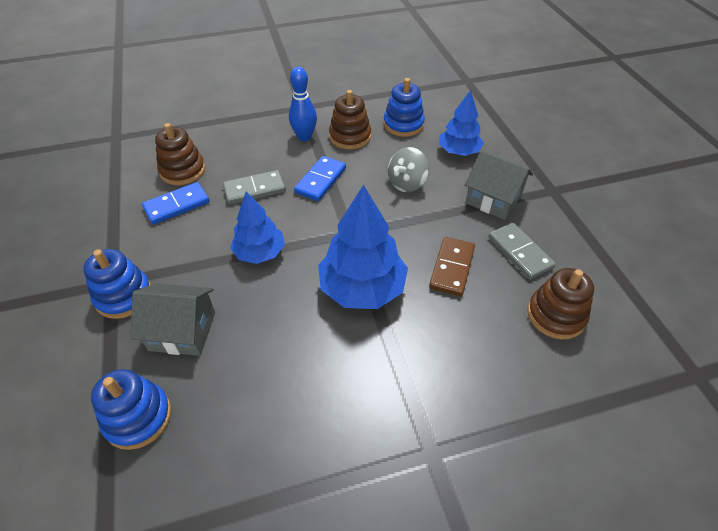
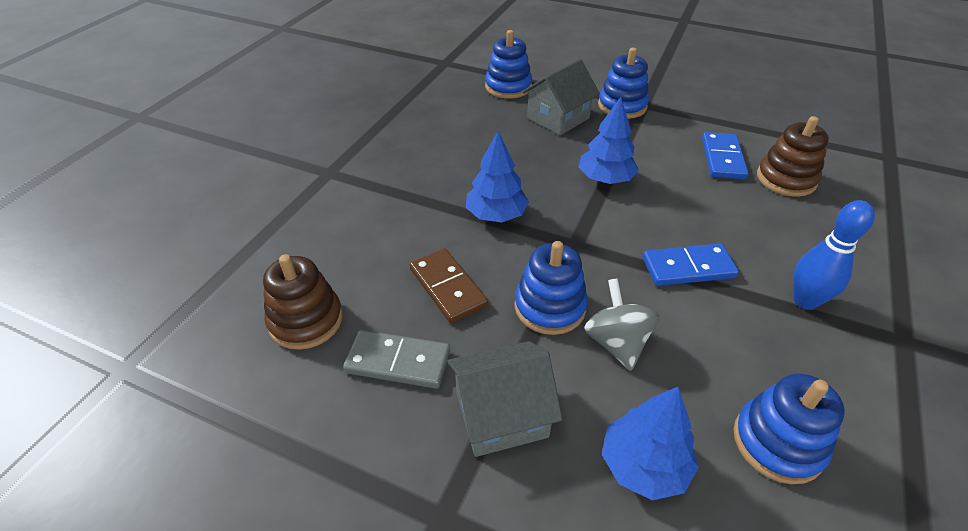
camera: 130 degrees right, 5 degrees down
(254, 189) = (710, 212): grey domino -> none
(321, 180) = (688, 268): blue domino -> blue domino turned 75 degrees counterclockwise
(350, 137) = (777, 349): brown stacking toy -> none
(362, 288) = (496, 215): blue tree -> blue tree, size x0.64
(413, 217) = (549, 307): none -> blue stacking toy

